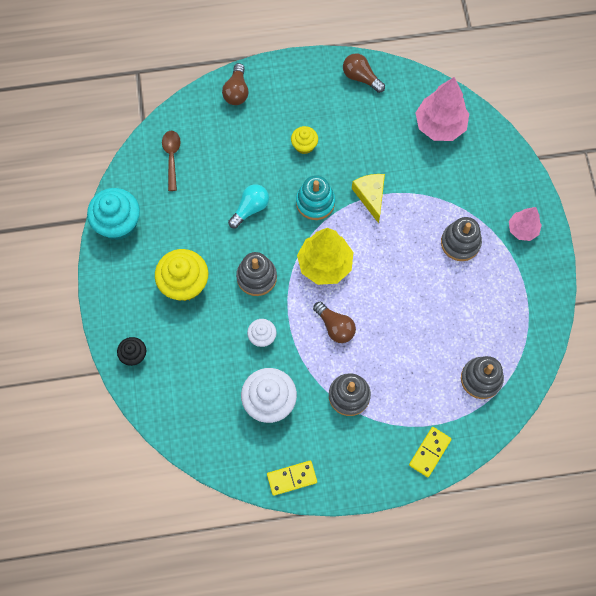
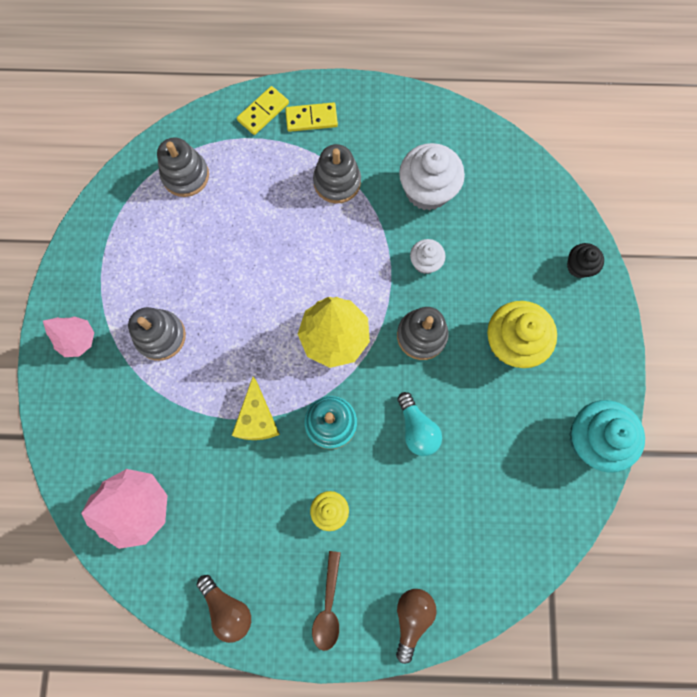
camera: 170 degrees left, 5 degrees up
(172, 157) = (514, 524): brown spoon -> brown spoon (328, 606)
(250, 208) = (417, 429): turquoise light bulb -> turquoise light bulb turned 75 degrees counterclockwise
(292, 478) = (415, 111): yellow domino -> yellow domino (311, 119)
(335, 326) = (337, 260): brown light bulb -> none

